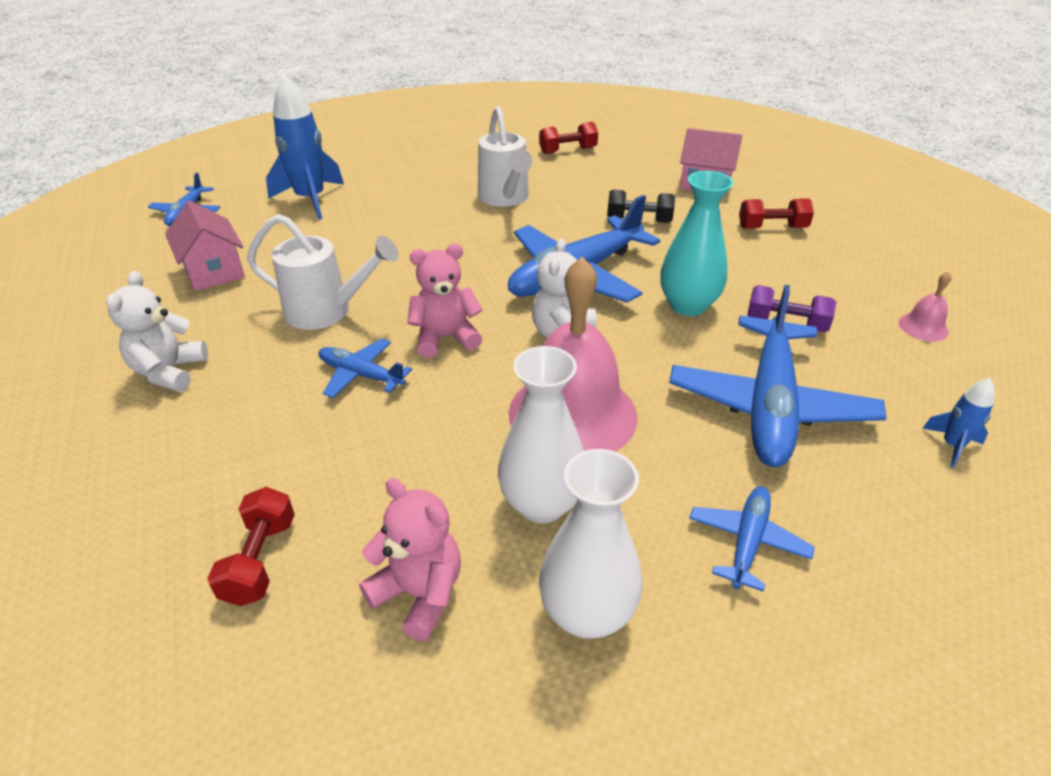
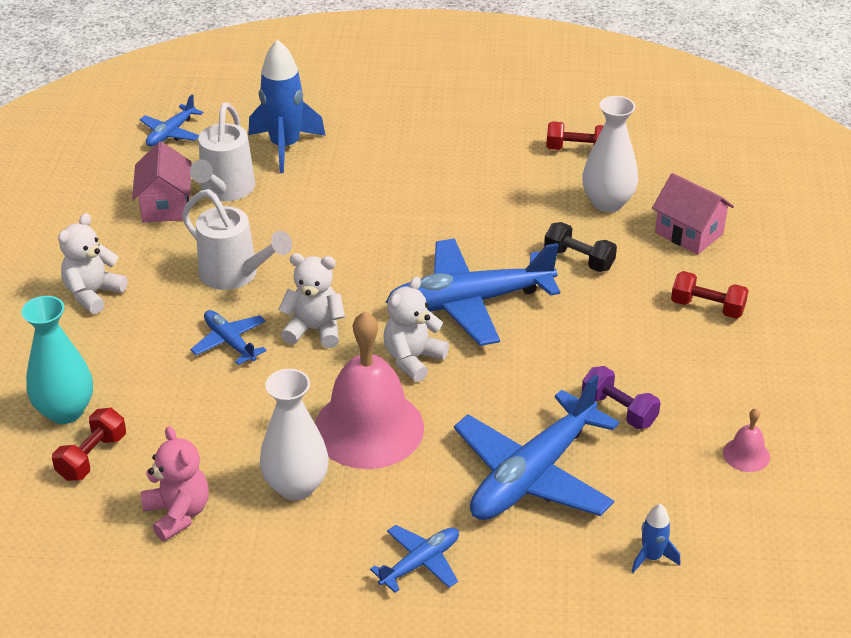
camera: 25 degrees right, 0 degrees up
(445, 338) = (314, 330): pink teddy bear -> white teddy bear
(505, 198) = (467, 195): white watering can -> white watering can (225, 190)
(587, 613) = (275, 565): white vase -> white vase (607, 203)
(688, 305) = (545, 364): turquoise vase -> turquoise vase (65, 411)

